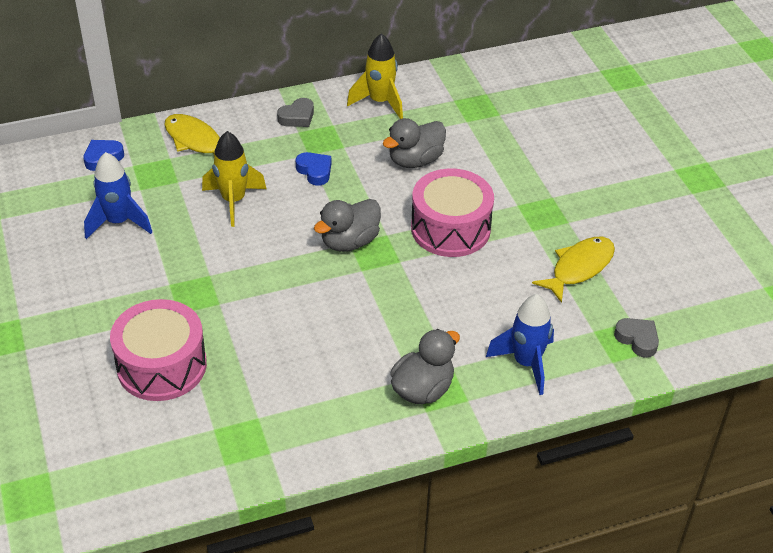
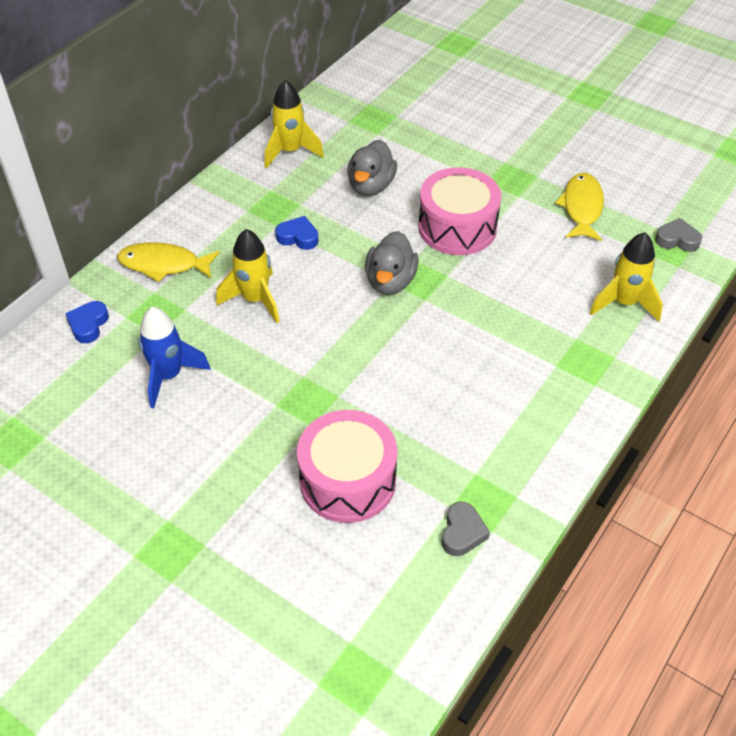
camera: 35 degrees left, 5 degrees up
(297, 117) = (233, 198): grey heart -> grey heart (462, 532)
(423, 389) = (574, 369): grey duck -> none
(526, 363) = (624, 303): blue rocket -> yellow rocket

